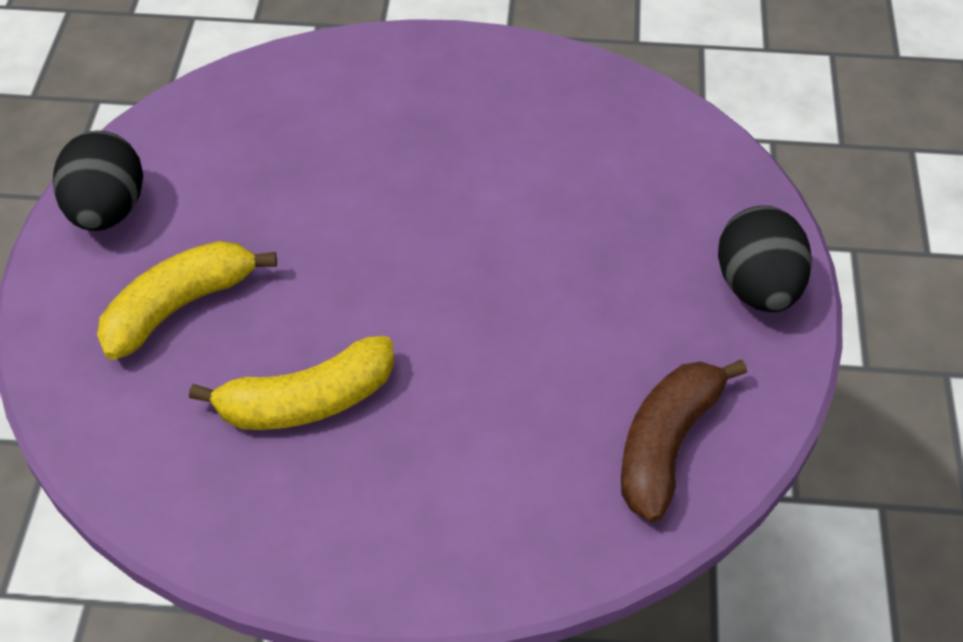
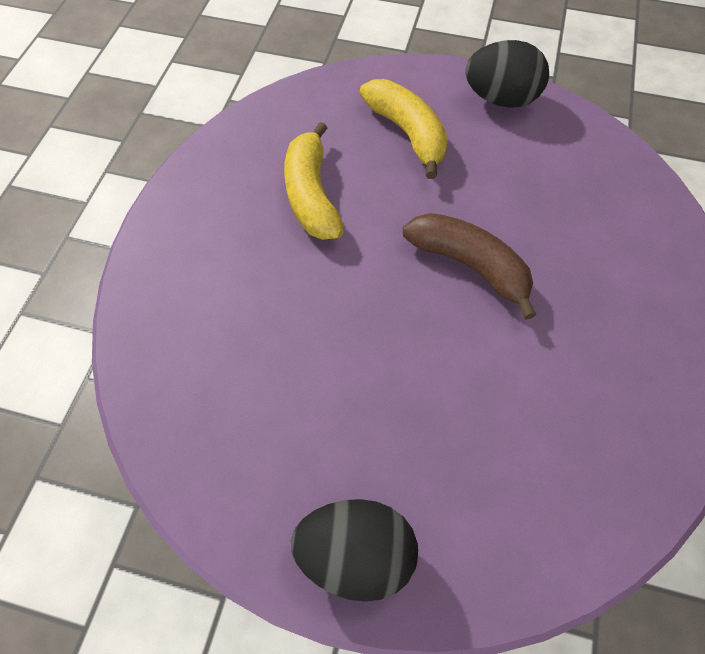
camera: 100 degrees right, 10 degrees up
(667, 445) = (206, 422): brown banana -> brown banana (470, 266)

